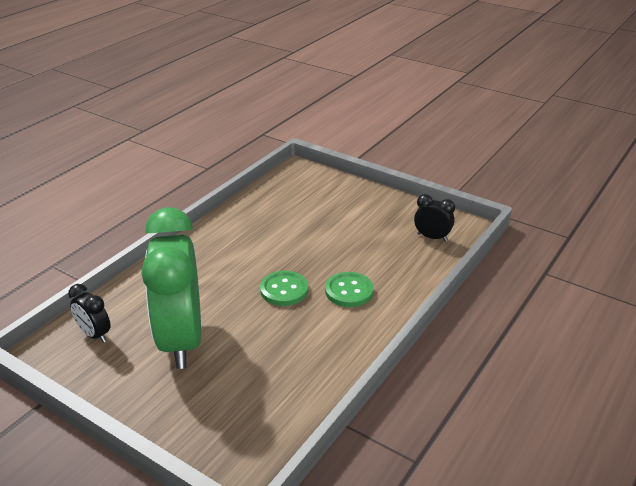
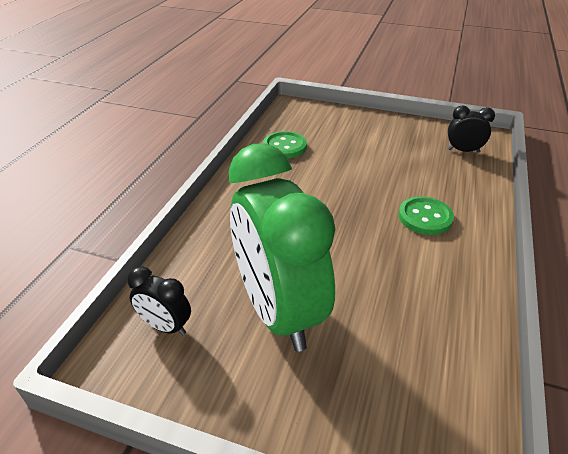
camera: 15 degrees left, 5 degrees up
(284, 290) = (358, 228): green button -> green button (285, 146)

